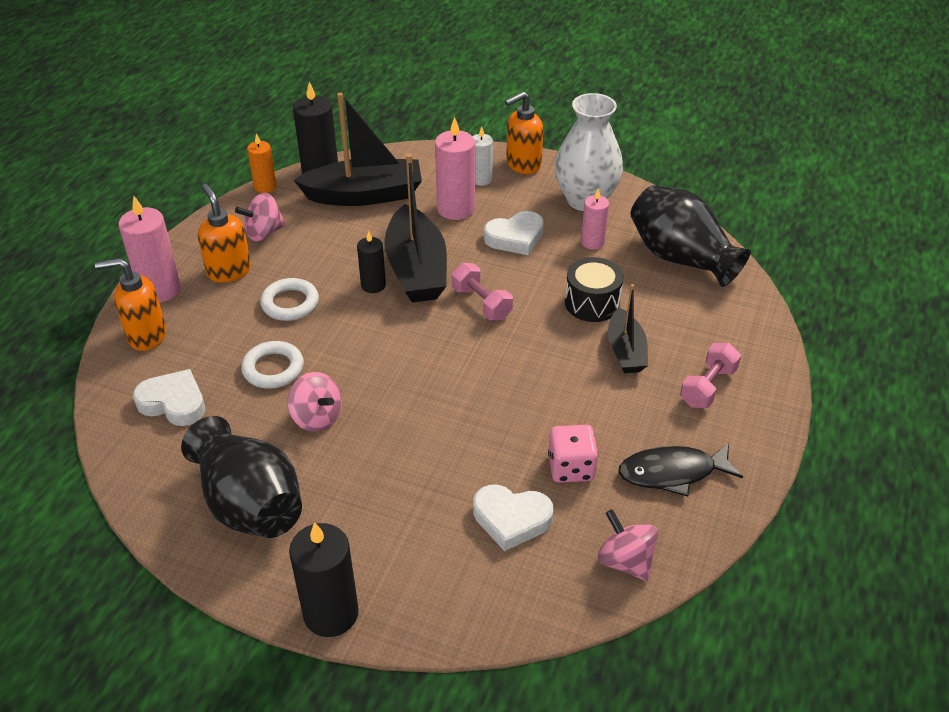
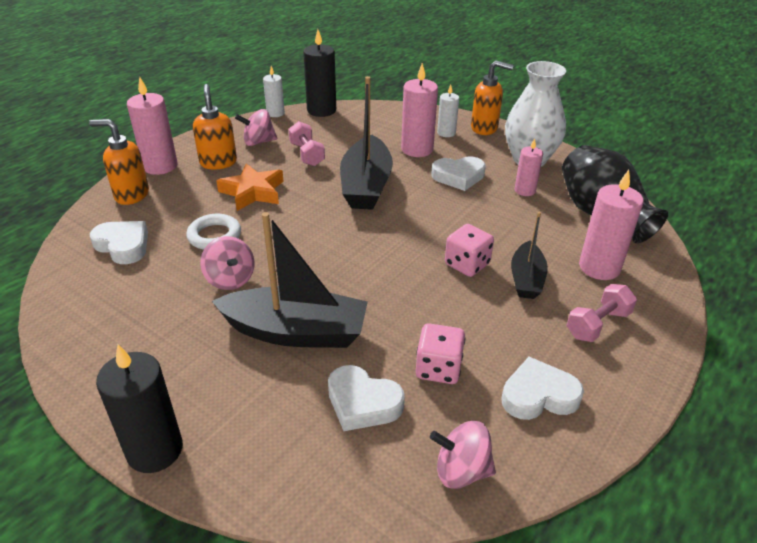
camera: 15 degrees right, 5 degrees down
(250, 504) = (138, 336): black vase -> none
(265, 186) = (275, 113): orange candle -> white candle
(290, 303) = (253, 192): white ring -> orange star
(364, 195) = (348, 129): black boat -> black boat (296, 332)
(373, 285) = (325, 191): black candle -> none
(481, 303) = (410, 219): pink dumbbell -> pink dumbbell (307, 154)
(523, 165) = (484, 128): orange soap dispenser -> orange soap dispenser turned 150 degrees counterclockwise
(560, 346) = (467, 264): none -> pink dice
(592, 303) = (508, 235): black drum -> none
(625, 561) = (461, 471): pink spinning top -> pink spinning top turned 60 degrees counterclockwise
(672, 473) = (538, 395): black fish -> white heart
(693, 322) = (599, 267): none -> pink candle

